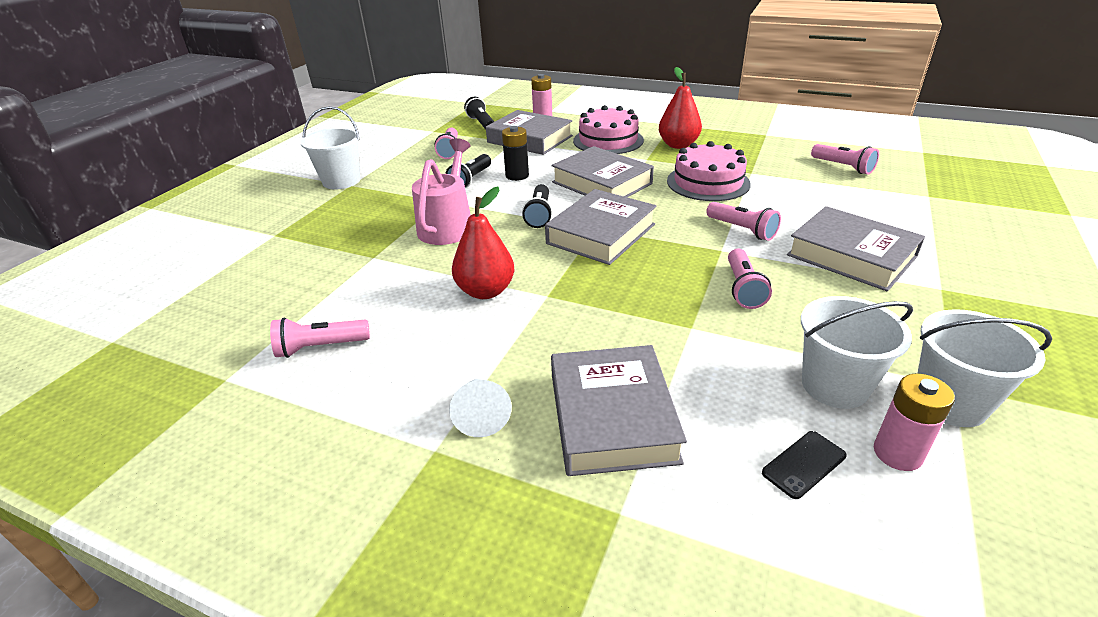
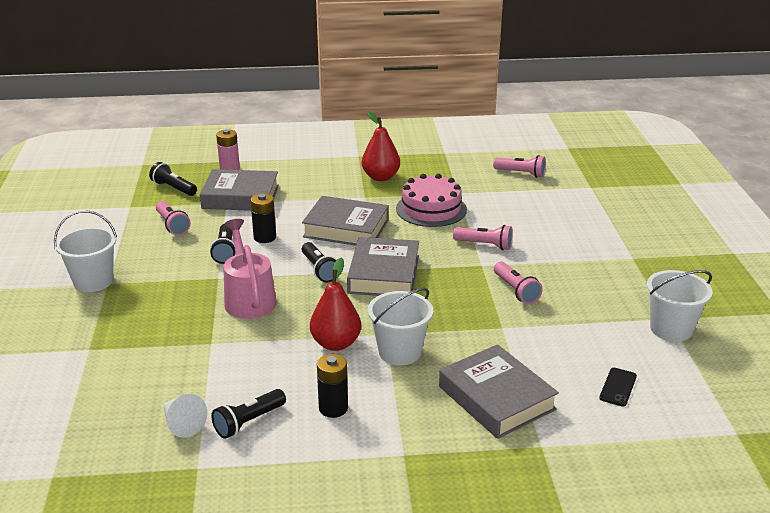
camera: 30 degrees left, 5 degrees down
(320, 347) = (248, 422): pink flashlight -> black flashlight
(414, 361) = (333, 408): none -> black battery
(481, 414) = (414, 424): white cone -> white cone (182, 423)
(608, 140) = (316, 184): pink cake -> none
(834, 385) = (608, 338): white bucket -> white bucket (400, 352)
(851, 256) = (568, 248): grey book -> none
(897, 453) = (659, 365): pink battery -> none

